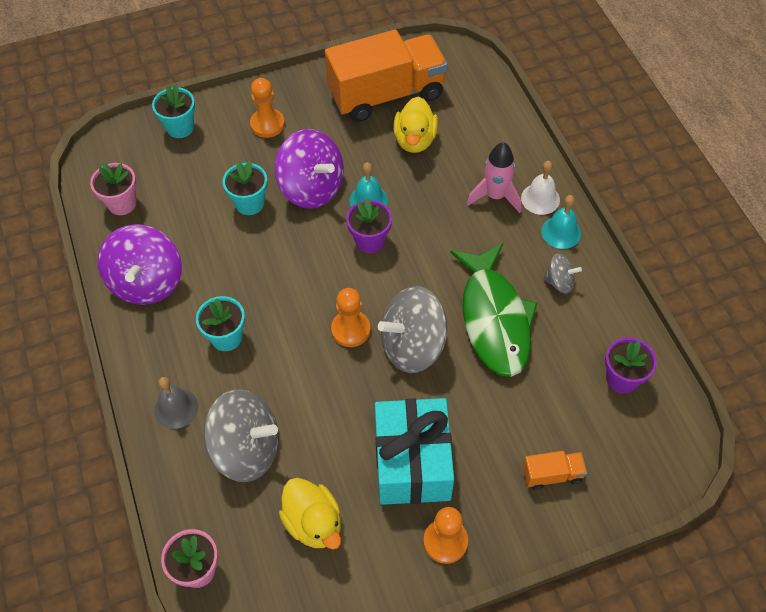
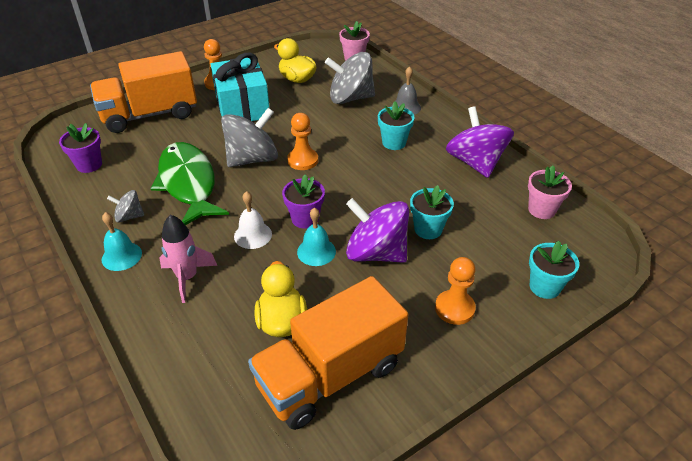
camera: 165 degrees right, 15 degrees down
(540, 199) = (139, 283): white bell -> white bell (253, 235)
(552, 475) = (150, 114): orange truck -> orange truck, size x2.42

